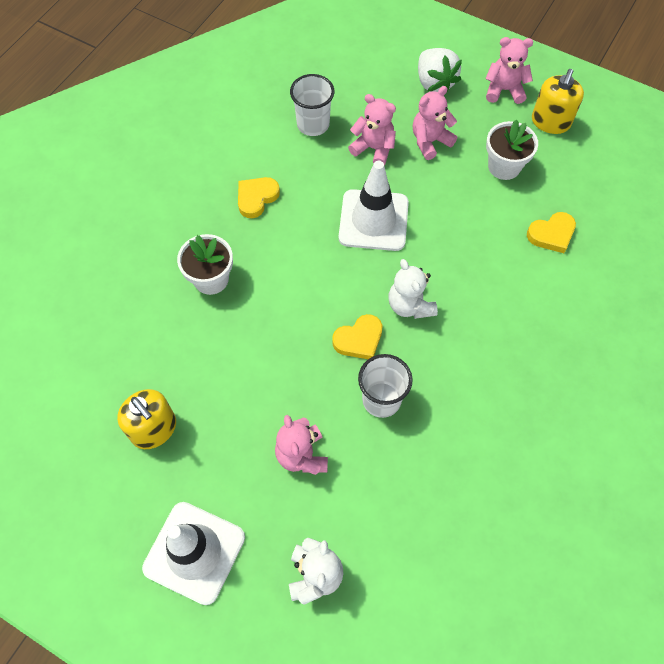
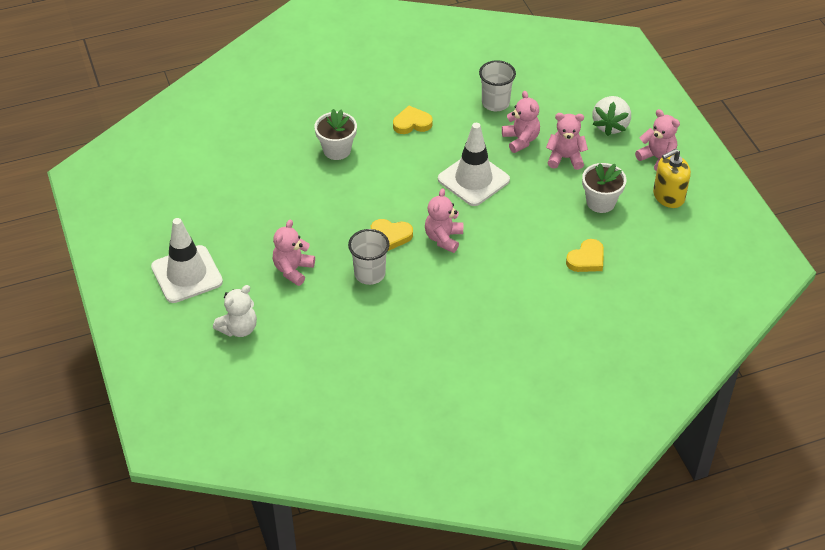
camera: 40 degrees right, 15 degrees down
(154, 429) = (225, 204): yellow soap dispenser -> none
(410, 305) = (443, 238): white teddy bear -> pink teddy bear
(551, 234) = (586, 259): yellow heart -> yellow heart turned 60 degrees counterclockwise

